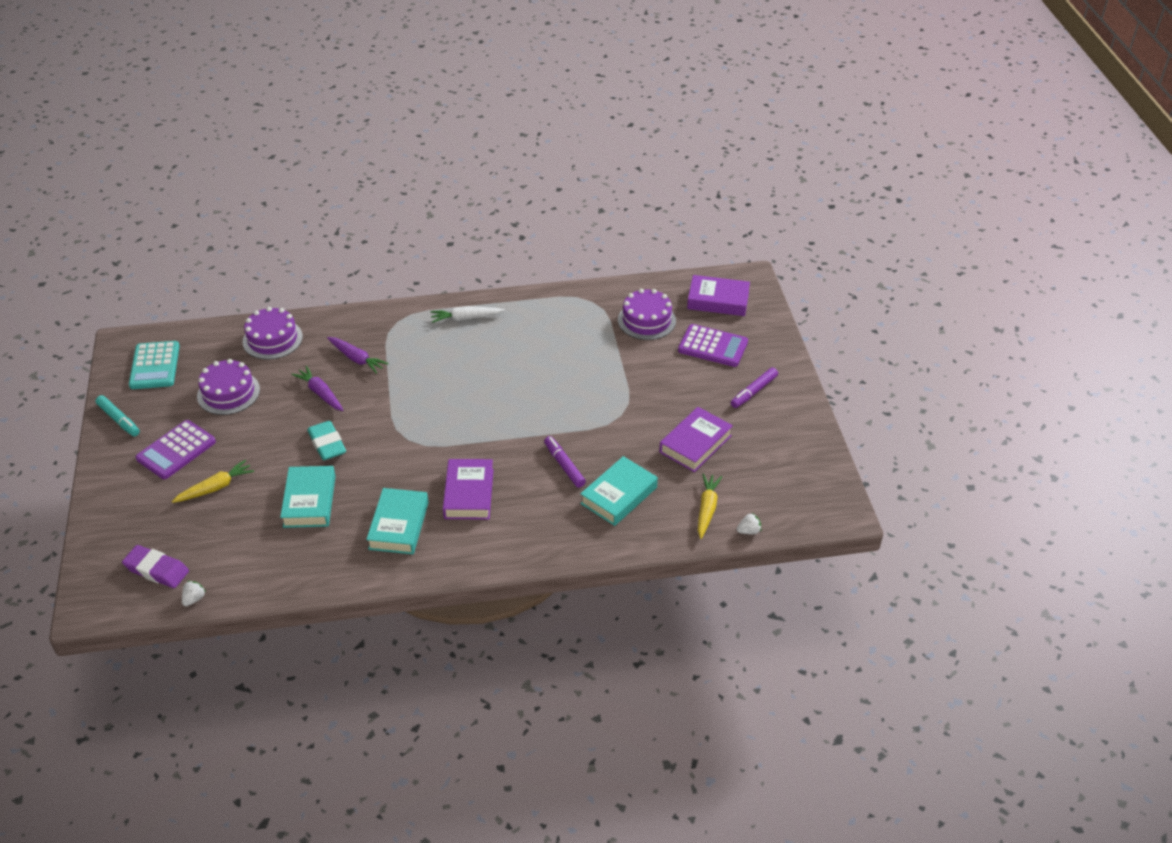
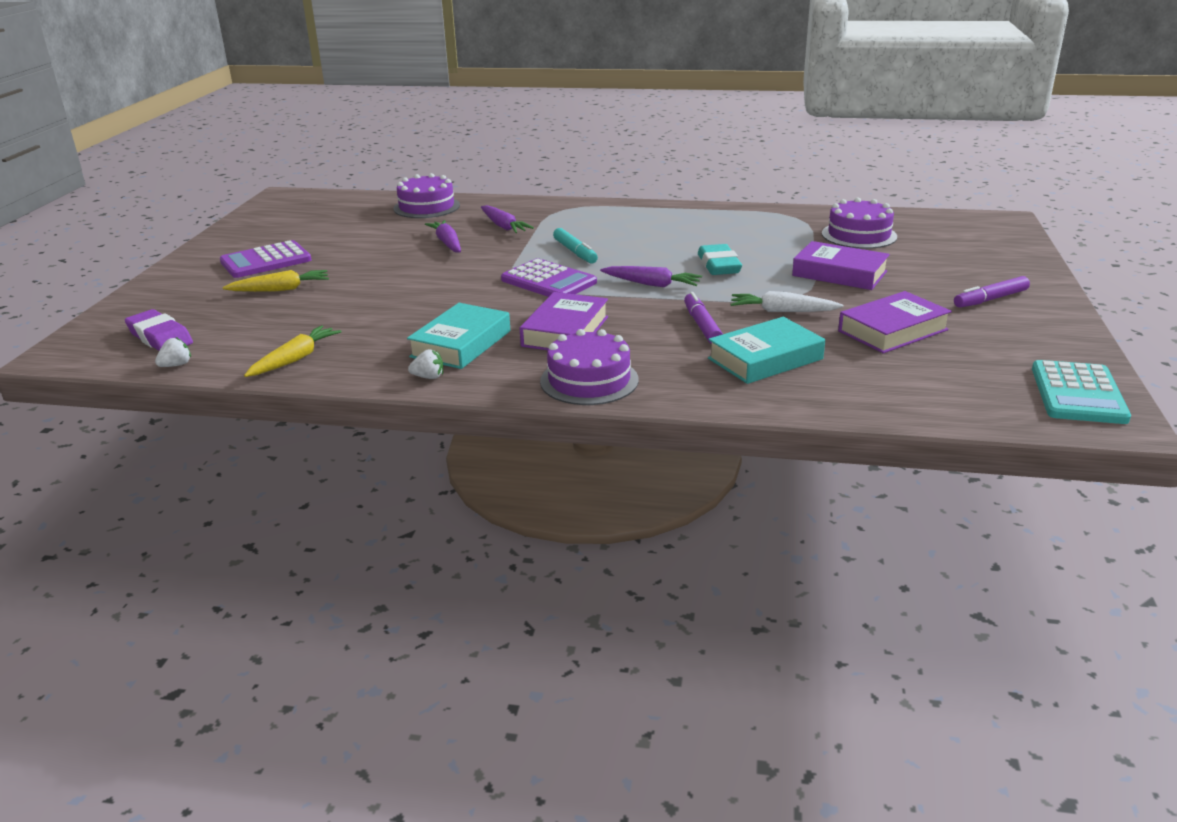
camera: 20 degrees right, 15 degrees down
(119, 419) = (231, 236): turquoise marker -> turquoise marker (575, 252)
(155, 366) = (298, 210): turquoise calculator -> turquoise calculator (1078, 394)
(228, 393) = (353, 233): purple cake -> purple cake (589, 380)
(309, 501) = (372, 312): turquoise book -> none
(327, 444) = (426, 276): turquoise eraser -> turquoise eraser (718, 265)
(466, 318) = (641, 214): white carrot -> white carrot (782, 311)
(510, 420) = (652, 284): none -> purple carrot
(707, 509) = (892, 388): yellow carrot -> yellow carrot (295, 359)
(713, 346) = (941, 261): purple calculator -> purple calculator (548, 281)
(718, 300) = (957, 230): purple book -> purple book (839, 273)
(749, 531) = (953, 418): white strawberry -> white strawberry (428, 377)

